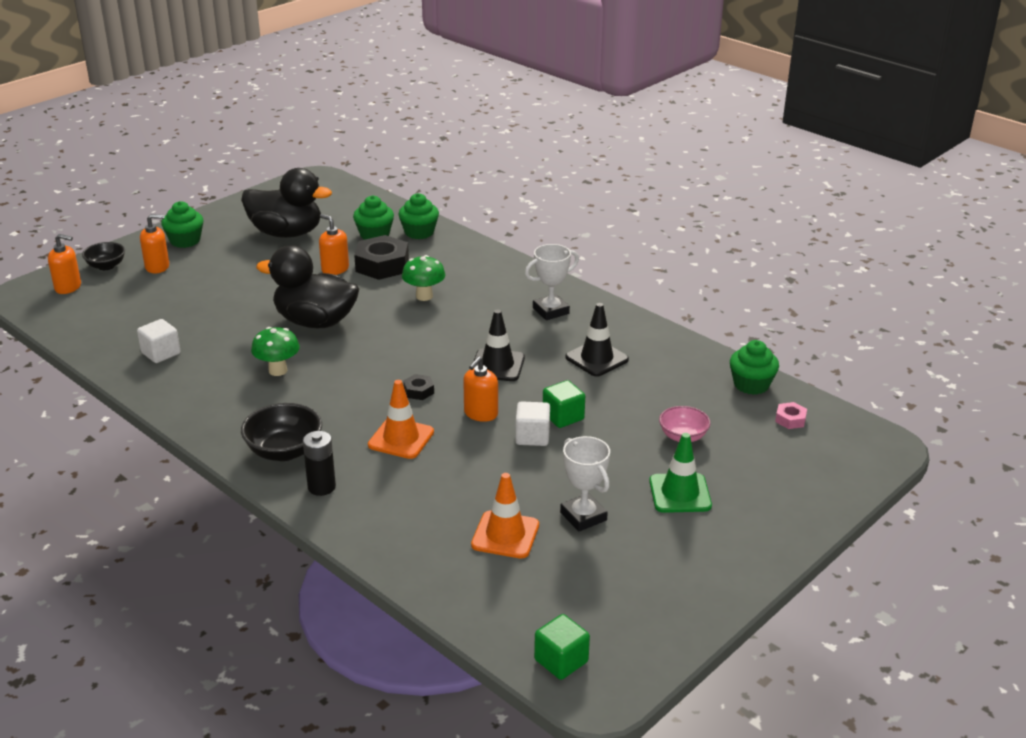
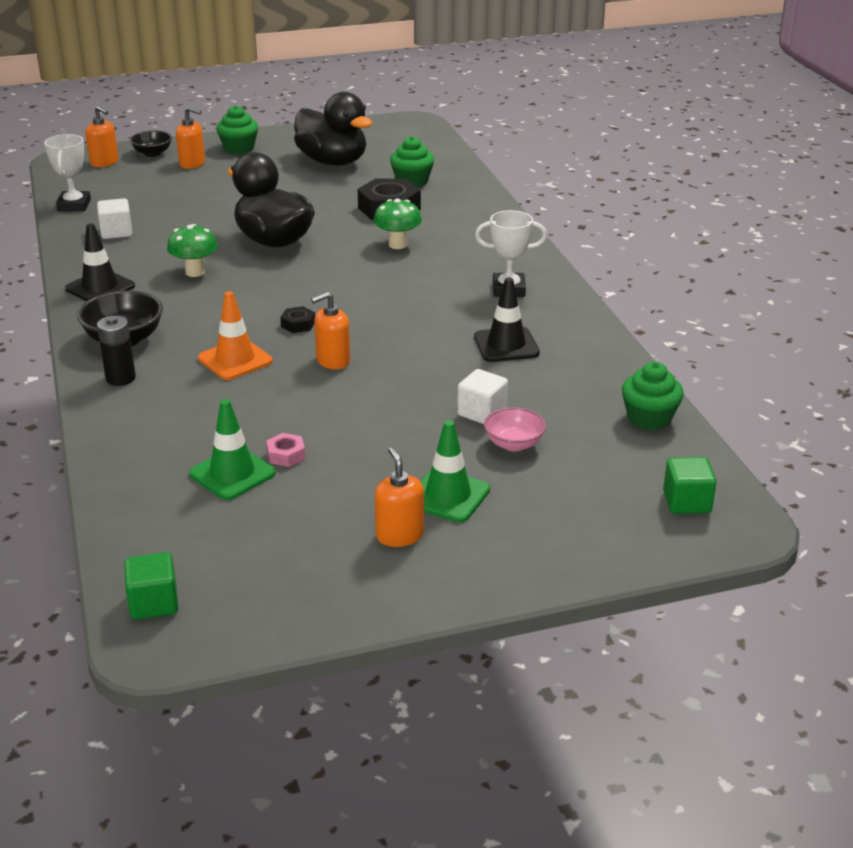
camera: 30 degrees right, 0 degrees up
(335, 269) = (341, 202): orange soap dispenser -> orange soap dispenser (399, 535)
(419, 232) = (457, 189): green cupcake -> none
(497, 365) = (398, 323): black traffic cone -> black traffic cone (100, 288)
(505, 535) = (232, 474): orange traffic cone -> green traffic cone
(532, 437) = (359, 396): white cube -> white cube (482, 413)
(563, 417) = (410, 388): green cube -> green cube (686, 502)
(583, 516) = (325, 483): white trophy -> white trophy (74, 205)
(790, 419) = (655, 465): pink nut -> pink nut (286, 455)

